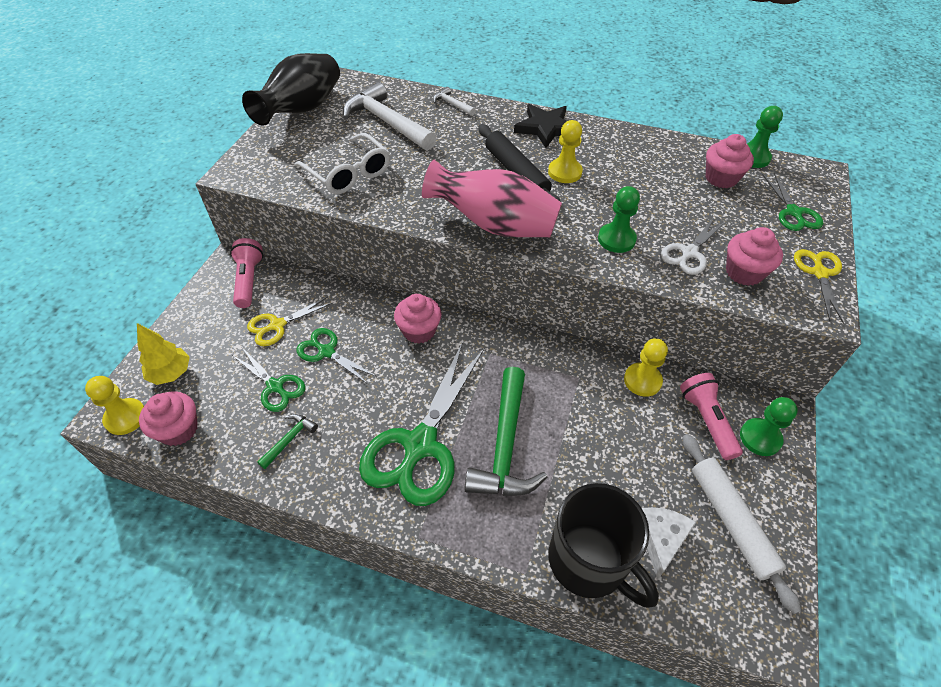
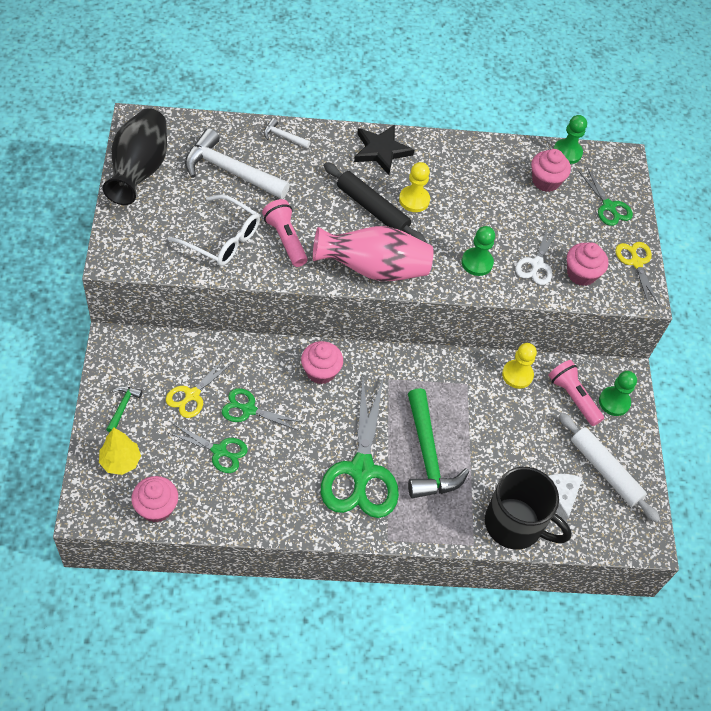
camera: 25 degrees left, 5 degrees up
(125, 417) = (103, 509): yellow pawn -> none
(249, 280) = (142, 356): pink flashlight -> pink flashlight (285, 239)
(290, 439) = (254, 492): green hammer -> green hammer (123, 407)

